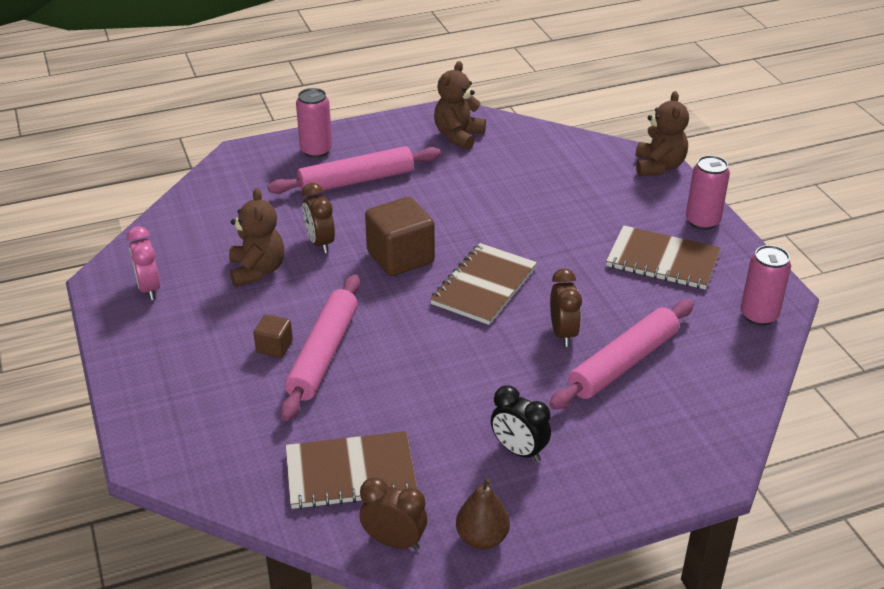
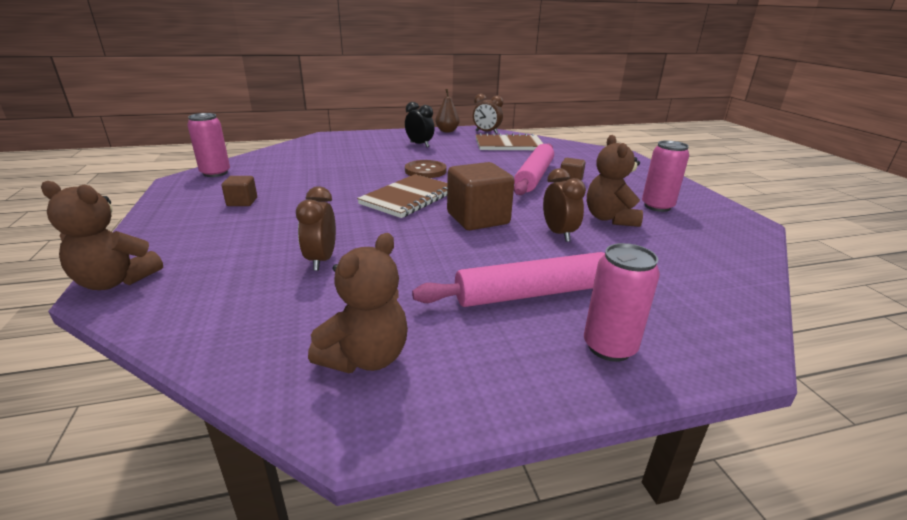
camera: 175 degrees left, 10 degrees down
(149, 289) = (698, 214): pink clock -> none
(481, 353) = (425, 171): none -> brown button
(563, 333) = (364, 174): brown clock -> brown clock (321, 260)
(623, 363) = (335, 162): pink rolling pin -> none
(658, 166) = (115, 281): brown teddy bear -> brown teddy bear turned 90 degrees counterclockwise
(662, 260) = (242, 202): brown notebook -> brown cube
(702, 221) = (161, 224): pink can -> pink can (657, 206)

